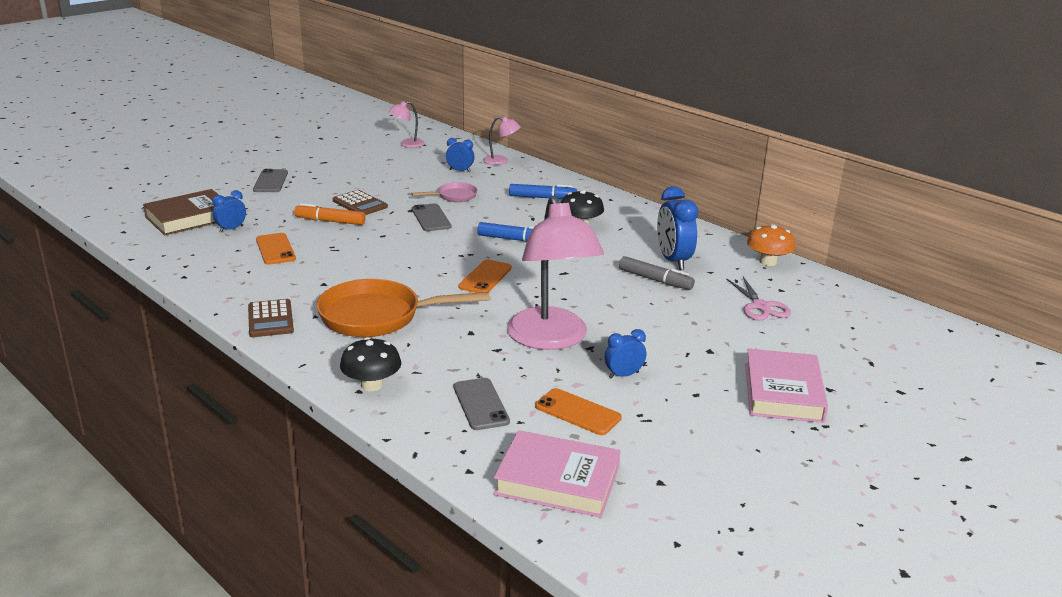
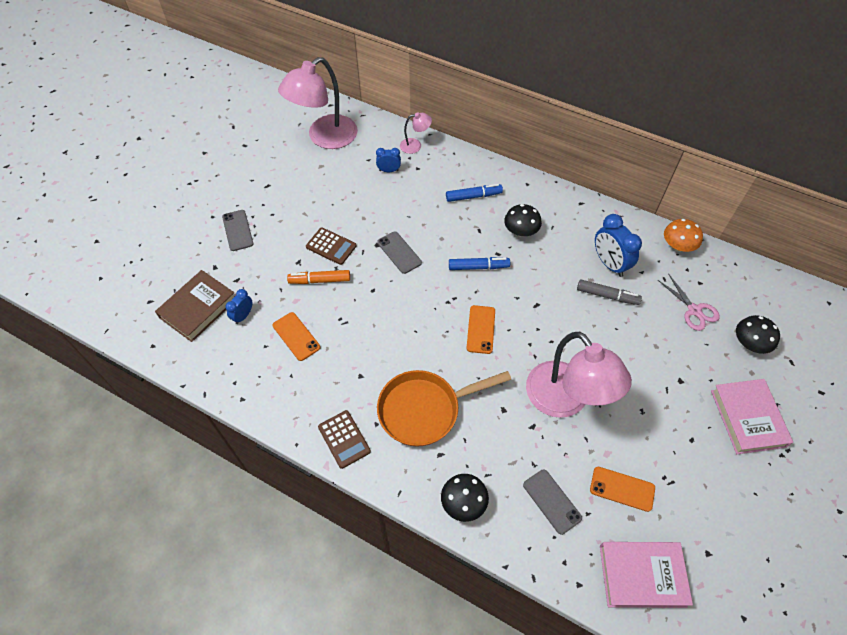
camera: 15 degrees left, 30 degrees up
(407, 144) = (325, 138): pink lamp -> pink lamp, size x2.27
(454, 196) = (402, 213): pink pan -> none
(623, 375) = (634, 431): blue clock -> none
(820, 340) = (749, 343): none -> black mushroom

